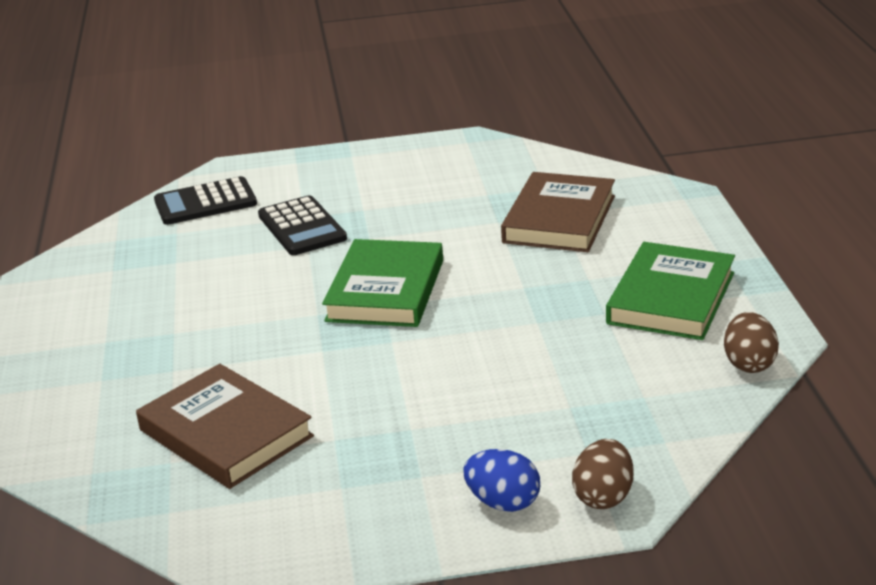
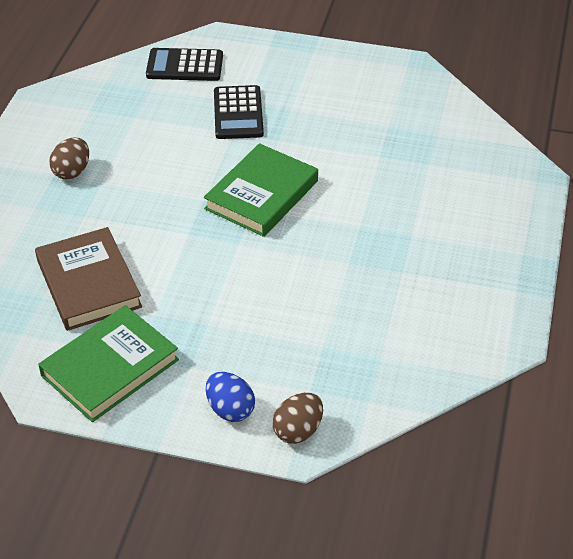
camera: 20 degrees right, 15 degrees up
(559, 219) = (426, 169): brown book -> none
(671, 298) = (459, 275): green book -> green book (110, 367)
(749, 364) = (474, 356): brown egg -> brown egg (72, 171)

